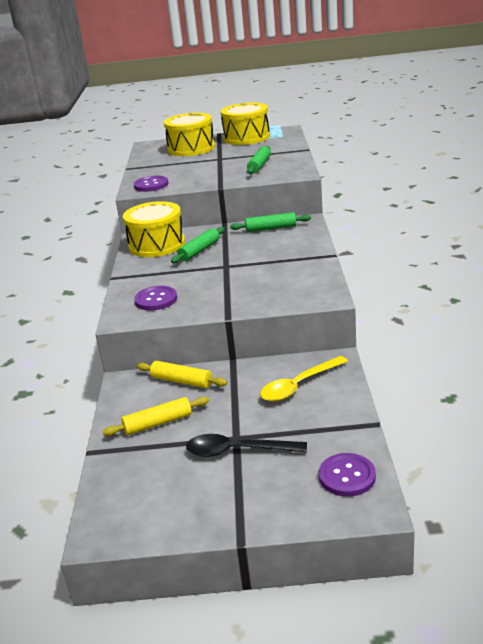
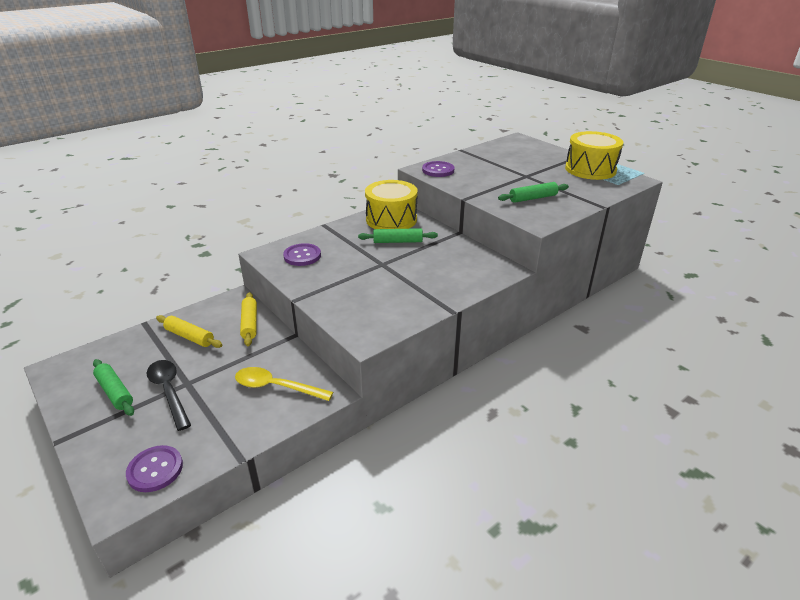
camera: 50 degrees right, 5 degrees up
(191, 148) = (532, 157): yellow drum -> none
(271, 228) = (472, 258): green rolling pin -> green rolling pin (115, 392)

